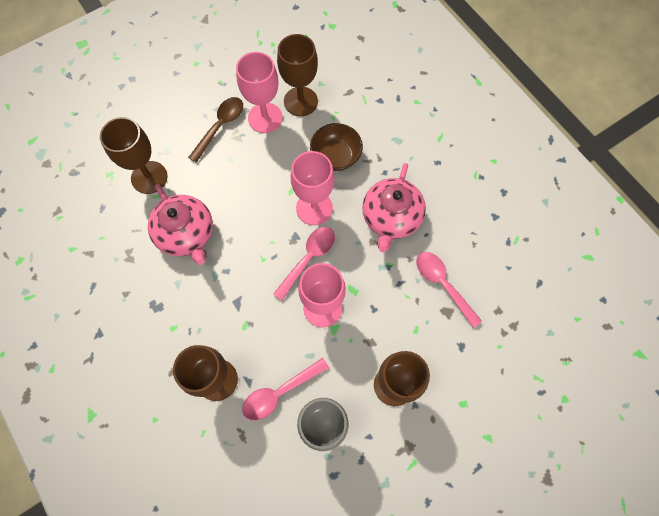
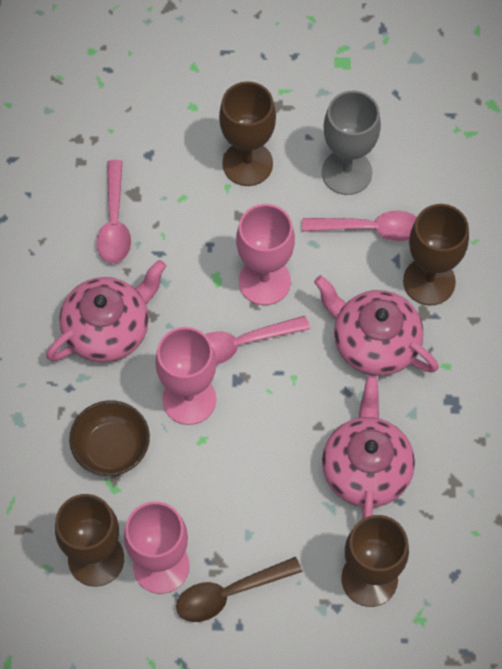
camera: 145 degrees left, 5 degrees down
(228, 313) = (374, 342): none -> pink teapot

